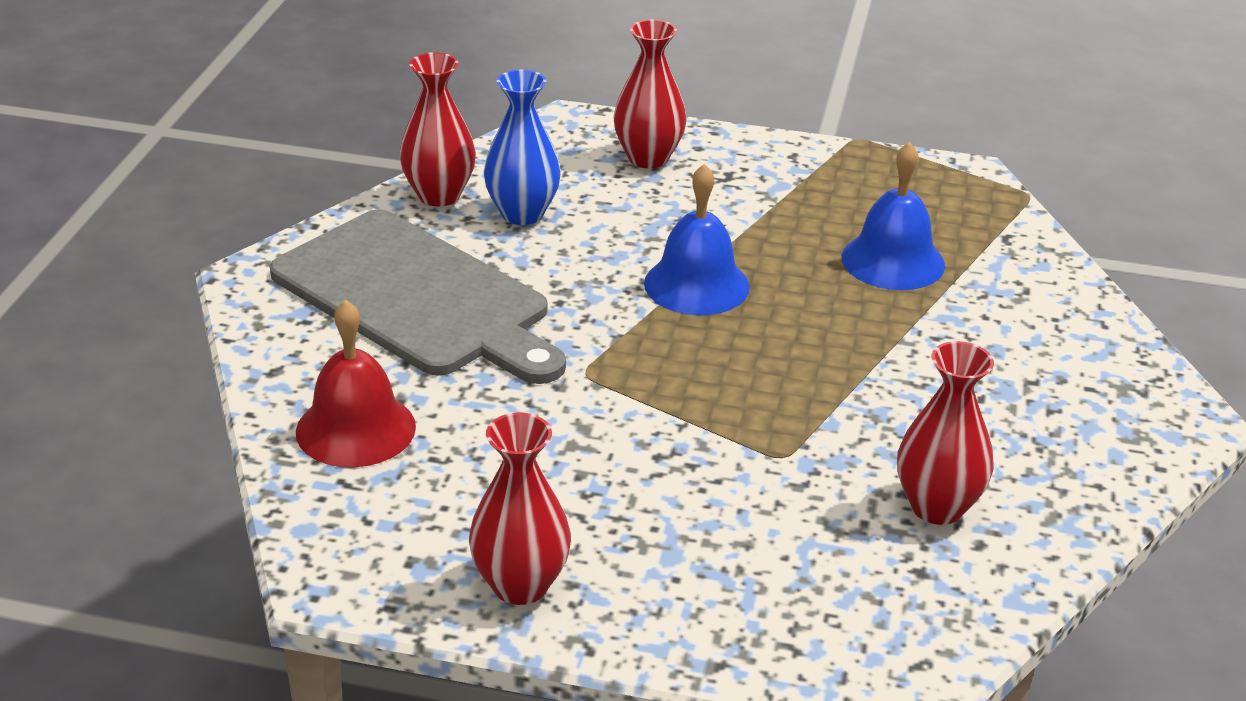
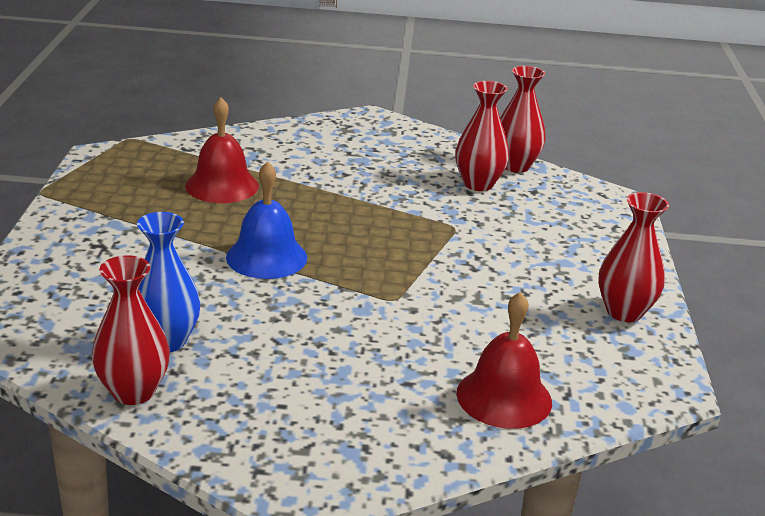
camera: 100 degrees left, 5 degrees down
(416, 297) = (313, 387): grey cutting board -> none
(648, 158) = (66, 282): red vase -> red vase (515, 166)
(893, 261) = (222, 185): blue bell -> red bell

